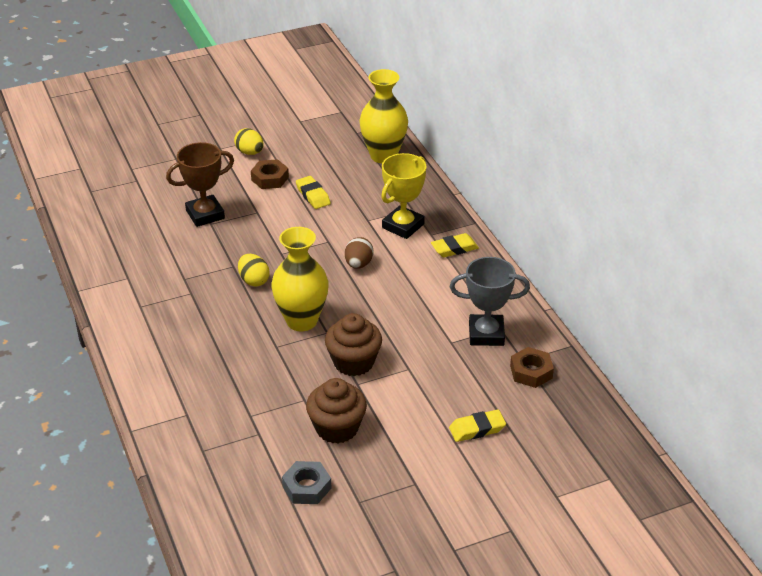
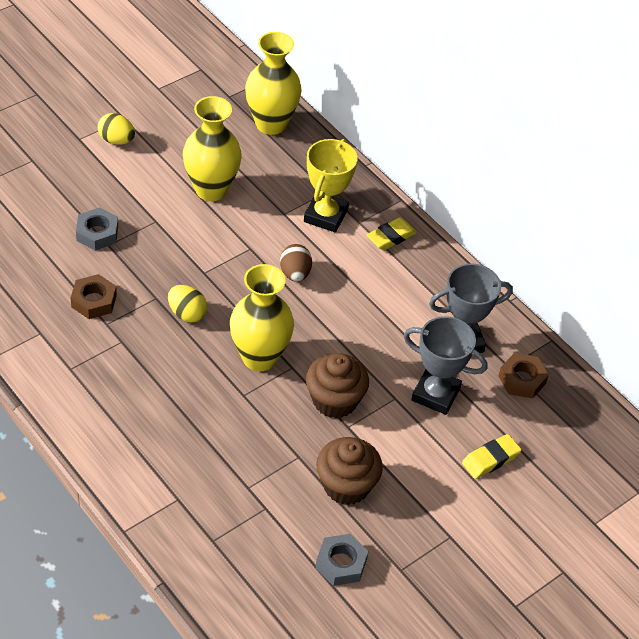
camera: 20 degrees left, 10 degrees up
(205, 214) = (97, 233): brown trophy -> grey nut
(270, 178) = (153, 173): brown nut -> brown nut (94, 301)
(313, 195) = (211, 189): yellow eraser -> yellow vase
(446, 371) = (435, 394): none -> grey trophy

